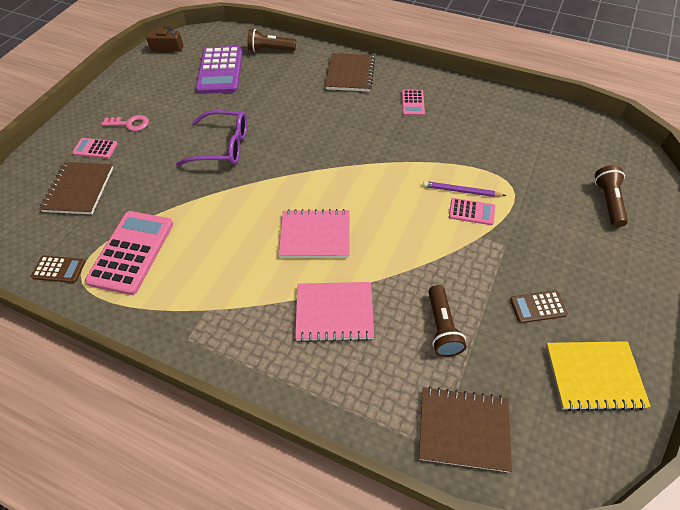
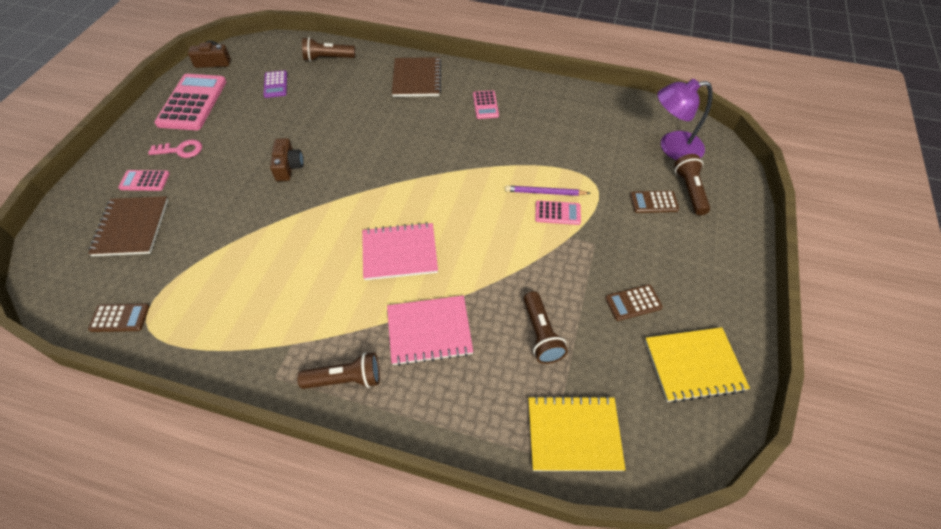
camera: 10 degrees left, 0 degrees up
(131, 252) = (201, 290): pink calculator -> pink calculator (192, 102)
(220, 71) = (275, 84): purple calculator -> purple calculator, size x0.50
(223, 146) = (288, 167): purple glasses -> brown camera
(251, 348) = (345, 379): none -> brown flashlight
(463, 429) = (573, 434): brown notebook -> yellow notebook
(569, 210) = (653, 202): none -> brown calculator
(594, 158) = (672, 147): none -> purple lamp

